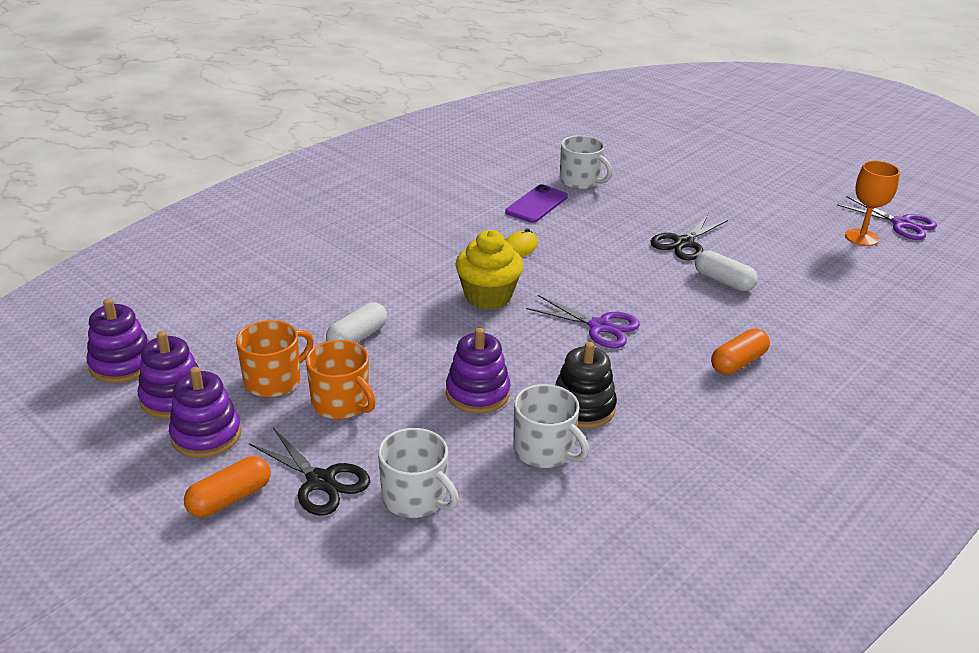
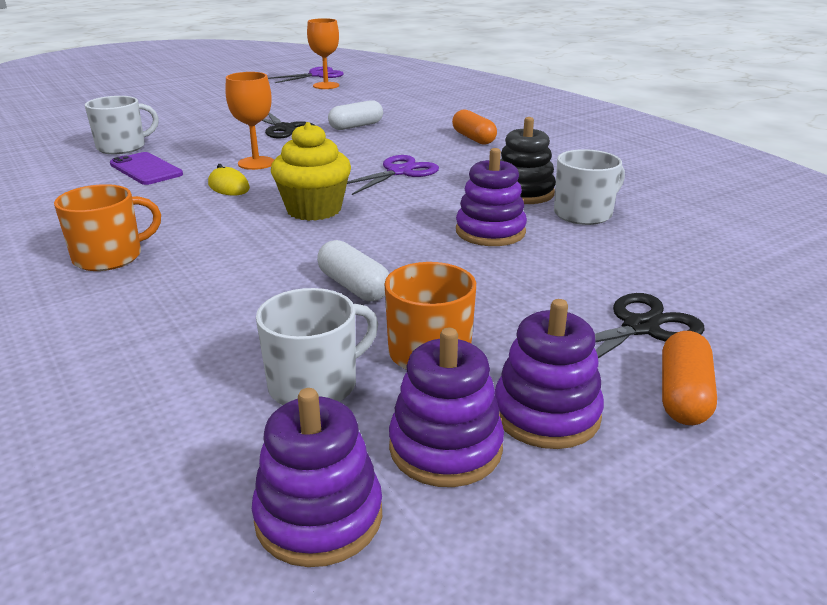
camera: 75 degrees left, 5 degrees down
(230, 498) = (683, 395): orange capsule -> orange capsule turned 45 degrees clockwise
(341, 403) = (491, 306): orange mug -> orange mug (109, 257)
(415, 498) = (660, 276): white mug -> white mug (315, 384)
(579, 248) = (256, 163): none -> orange goblet

